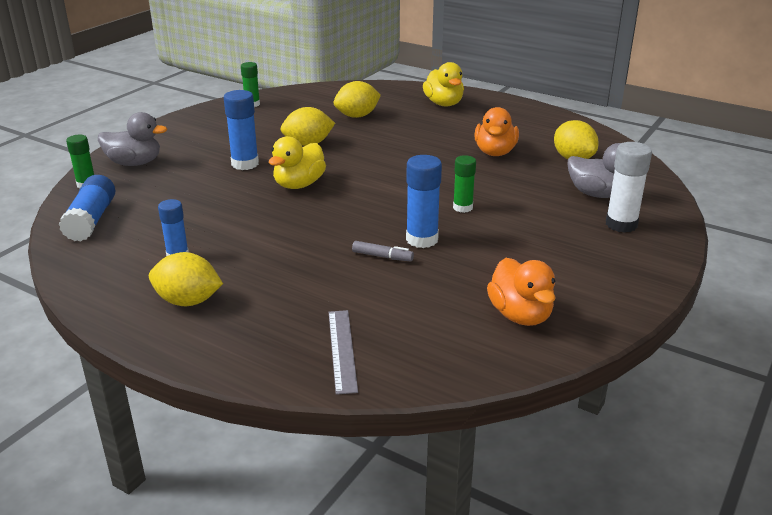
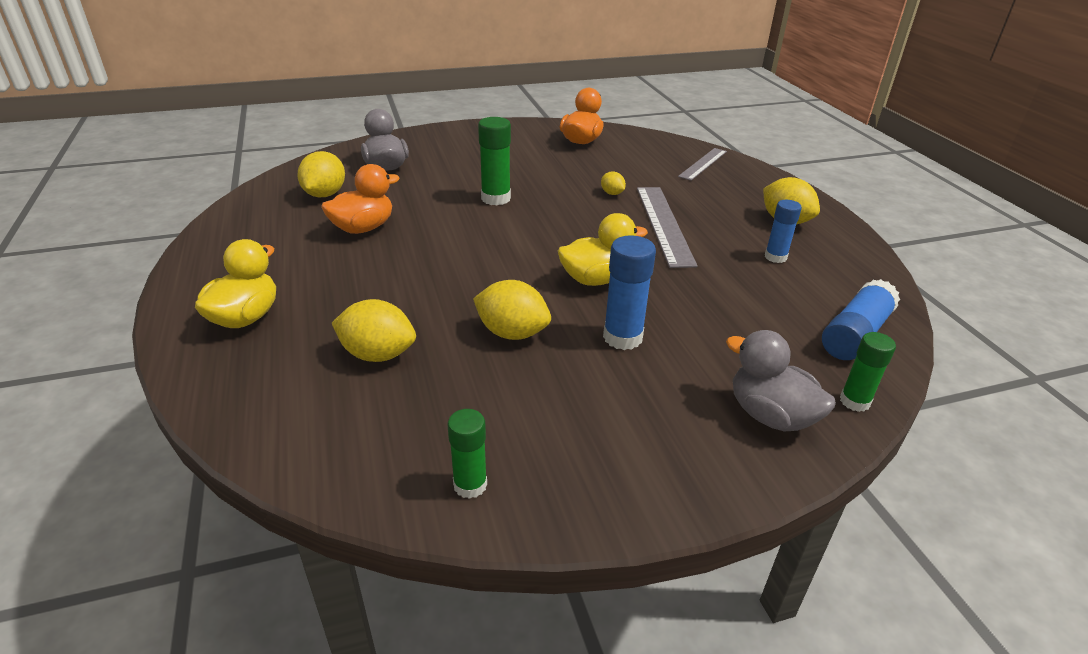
camera: 140 degrees left, 5 degrees up
(299, 245) = (664, 224): none -> grey ruler
(382, 256) = (612, 193): grey marker -> yellow lemon
(422, 239) = (566, 192): blue glue stick -> none
(462, 207) = (496, 198): green glue stick -> green glue stick, size x1.52
(621, 224) = (424, 149): white glue stick -> none

